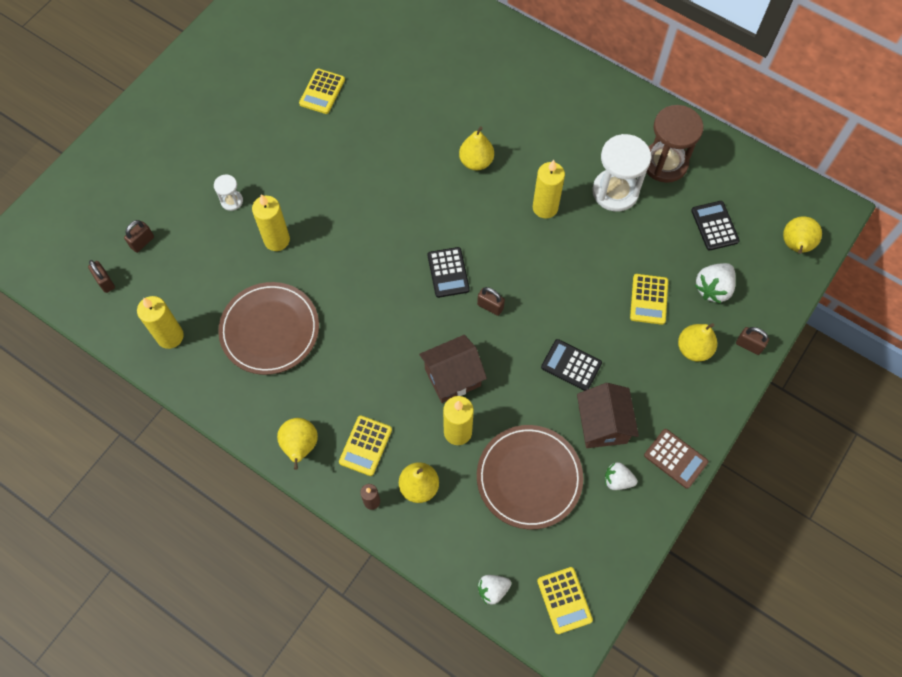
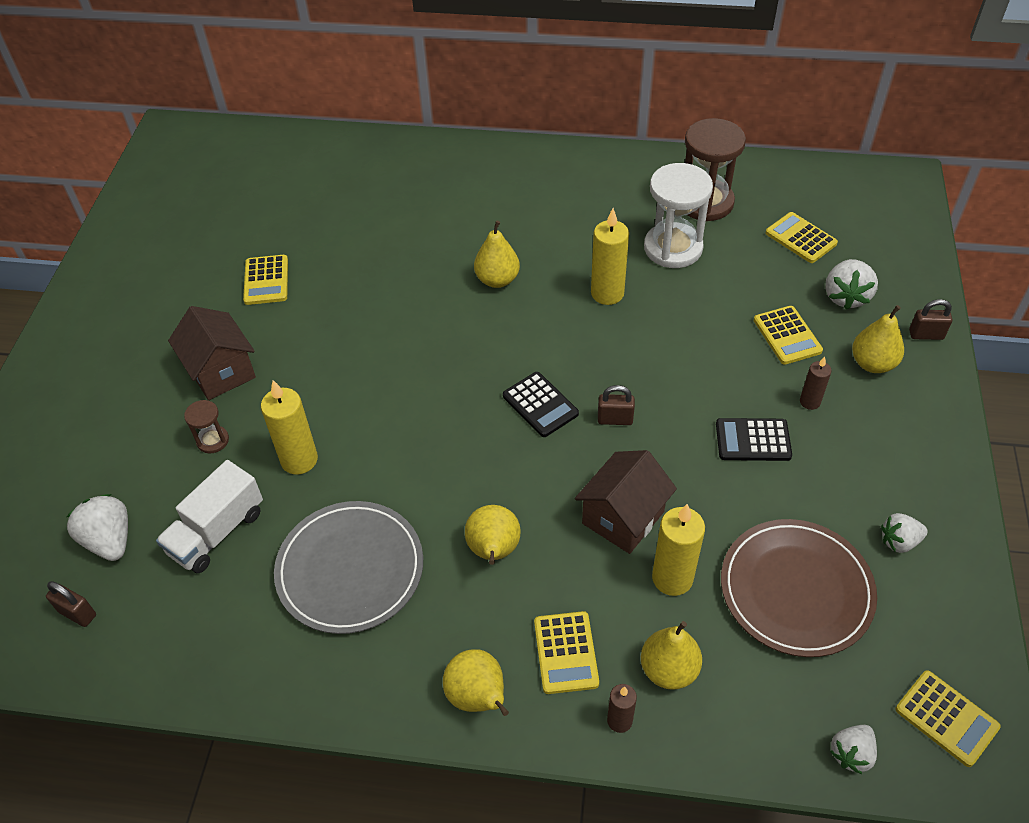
camera: 25 degrees left, 15 degrees down
(142, 242) = (110, 540): brown padlock -> white strawberry
(170, 336) = (211, 641): yellow candle -> none
(205, 267) = (217, 532): none -> white truck
(231, 201) = (213, 440): white hourglass -> brown hourglass
(270, 330) = (350, 569): brown plate -> grey plate
(602, 424) = (835, 488): brown house -> brown house (221, 371)
(629, 356) = (810, 402): none -> brown candle
(675, 458) = (943, 486): brown calculator -> none
(714, 226) = (800, 238): black calculator -> yellow calculator
(795, 246) = (895, 223): yellow pear -> yellow pear (493, 551)

